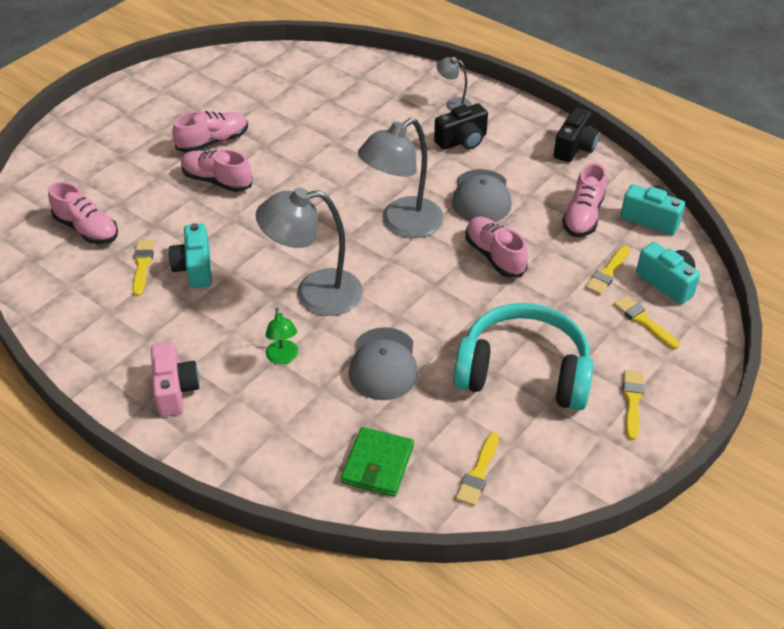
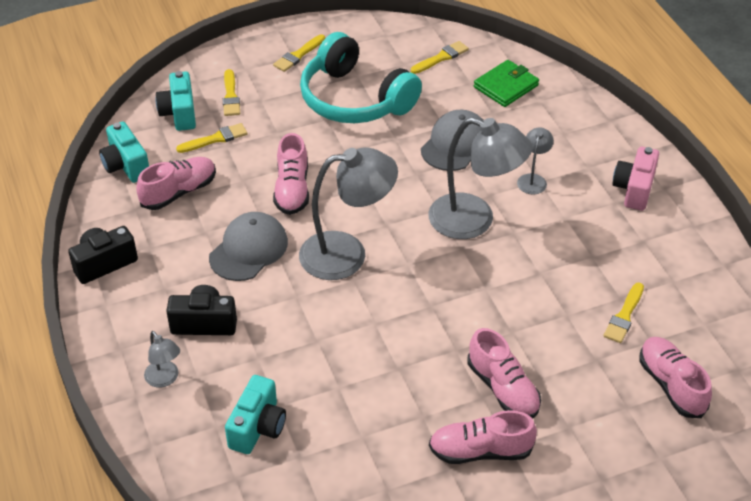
camera: 150 degrees left, 0 degrees up
(195, 268) = (573, 291): turquoise camera -> turquoise camera (258, 427)
(283, 358) = (533, 179): green lamp -> grey lamp

